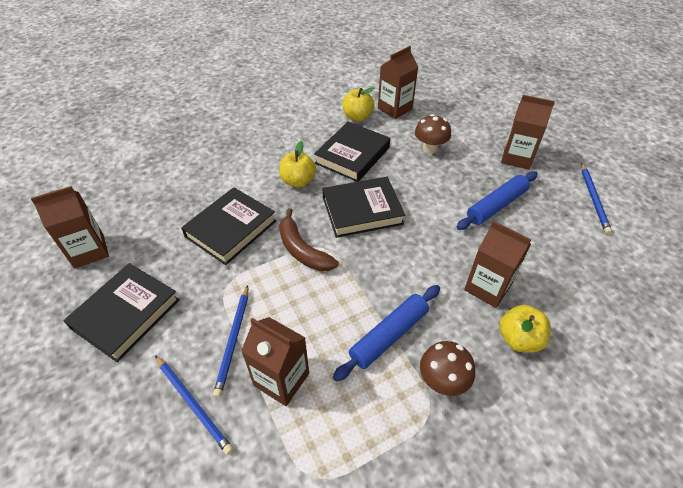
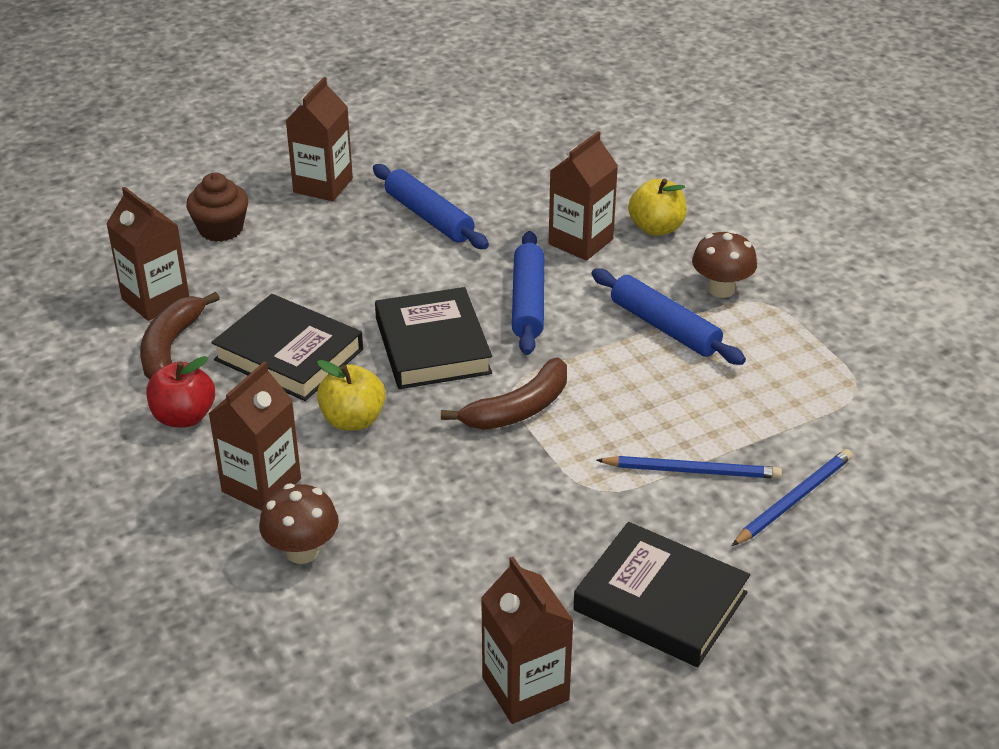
camera: 90 degrees left, 10 degrees down
(231, 229) = (470, 497): black book -> none
(281, 379) = (743, 420): brown carton -> brown carton (261, 485)
(305, 126) = (184, 417): none -> red apple
(357, 117) = (171, 347): yellow apple -> brown banana
(410, 256) = (528, 302): none -> blue rolling pin
(430, 148) = (283, 267): brown mushroom -> brown mushroom (302, 551)
(460, 123) = (221, 229): none -> brown cupcake
(593, 199) = (421, 137): blue pencil -> none

